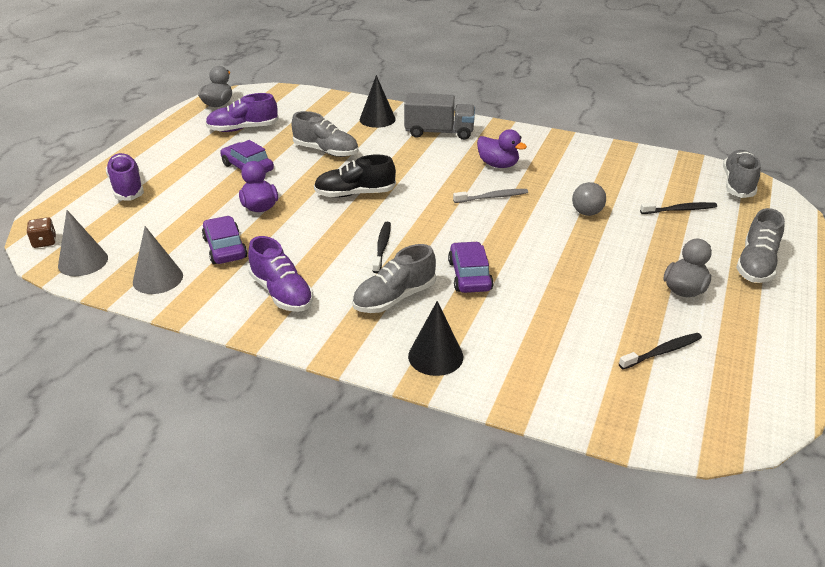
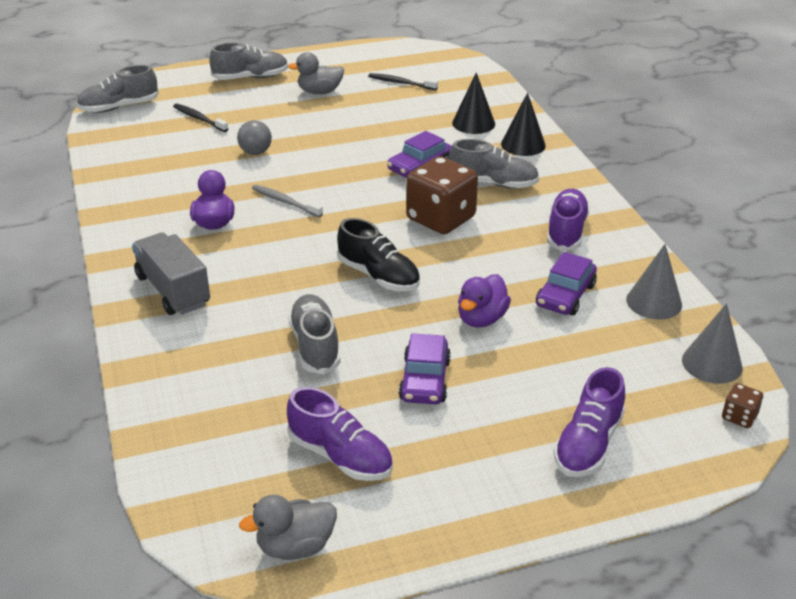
camera: 130 degrees left, 0 degrees up
(377, 119) = (184, 354): black cone -> black cone (473, 123)
(382, 247) = (441, 218): black toothbrush -> brown dice

